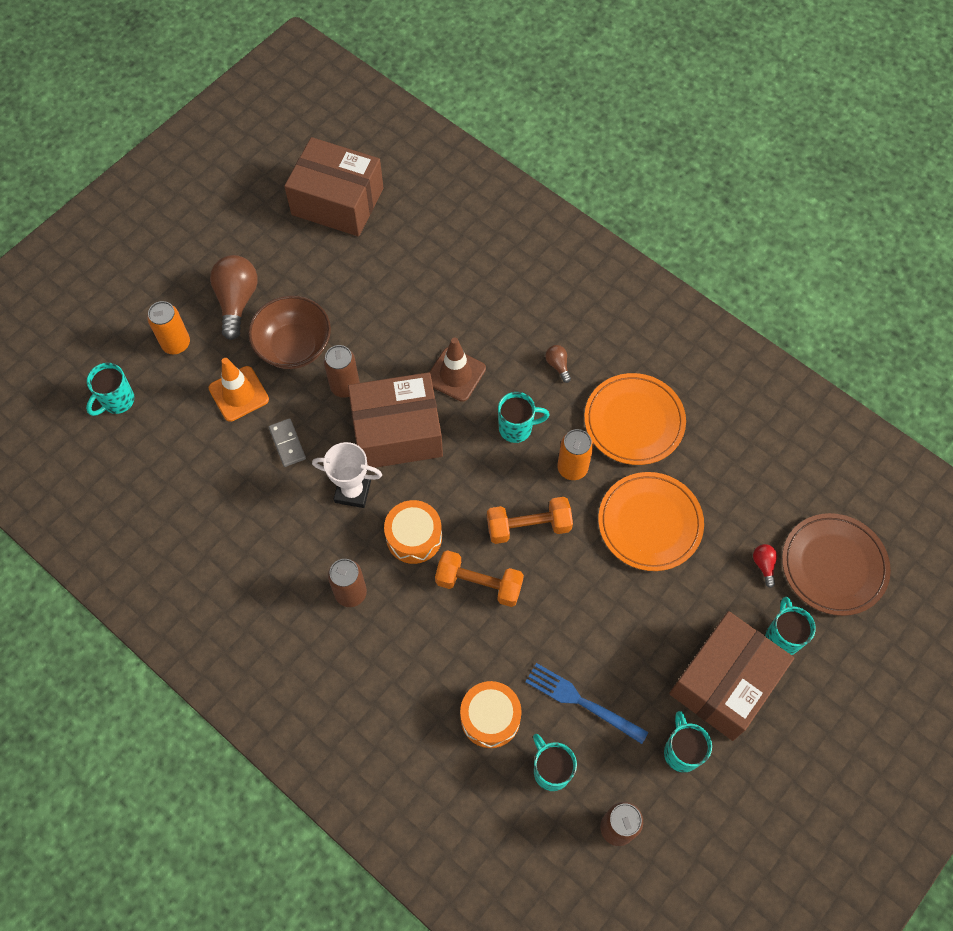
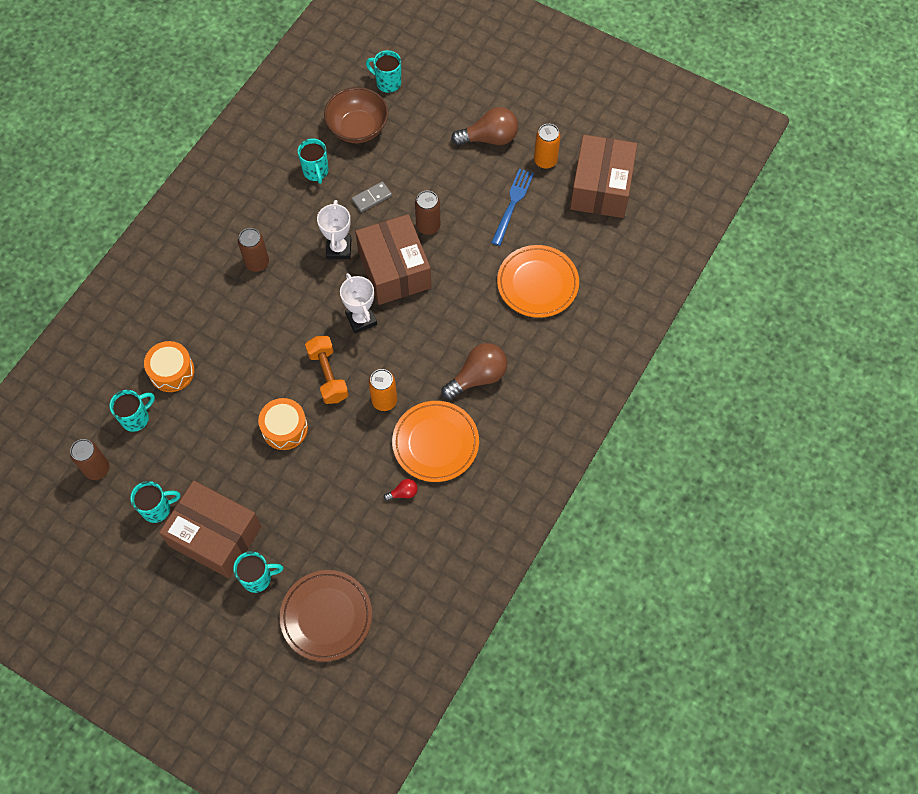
camera: 80 degrees right, 0 degrees up
(176, 344) = (443, 107): orange can -> orange can (545, 161)
(239, 394) = (408, 157): orange traffic cone -> none
(294, 346) = (457, 185): brown bowl -> brown bowl (358, 128)
(414, 537) = (307, 297): orange drum -> orange drum (284, 428)
(455, 374) = (454, 302): brown traffic cone -> none
(458, 479) = (361, 319): none -> white trophy
(479, 584) = (275, 348): orange dumbbell -> none
(516, 428) = (413, 354): turquoise mug -> turquoise mug (316, 172)
(558, 365) = (478, 377): brown light bulb -> brown light bulb, size x2.17
(581, 702) = (190, 432): blue fork -> blue fork (512, 204)
(650, 523) = (344, 465): orange plate -> orange plate (537, 283)
(763, 565) = (319, 559): red light bulb -> red light bulb (403, 493)

